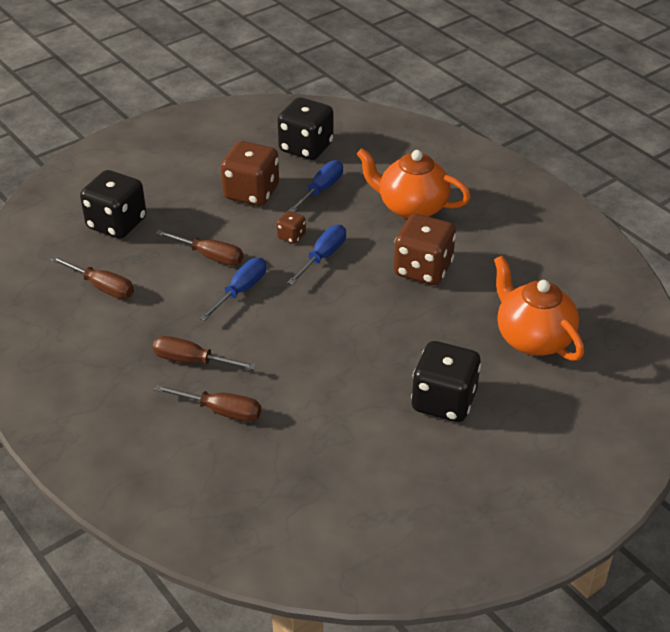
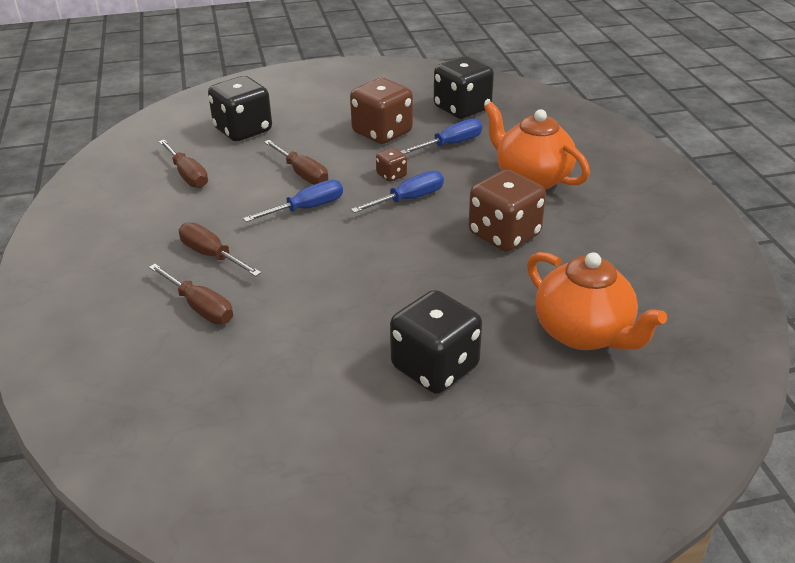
camera: 25 degrees right, 5 degrees down
(532, 338) = (584, 333): orange teapot -> orange teapot turned 150 degrees clockwise

